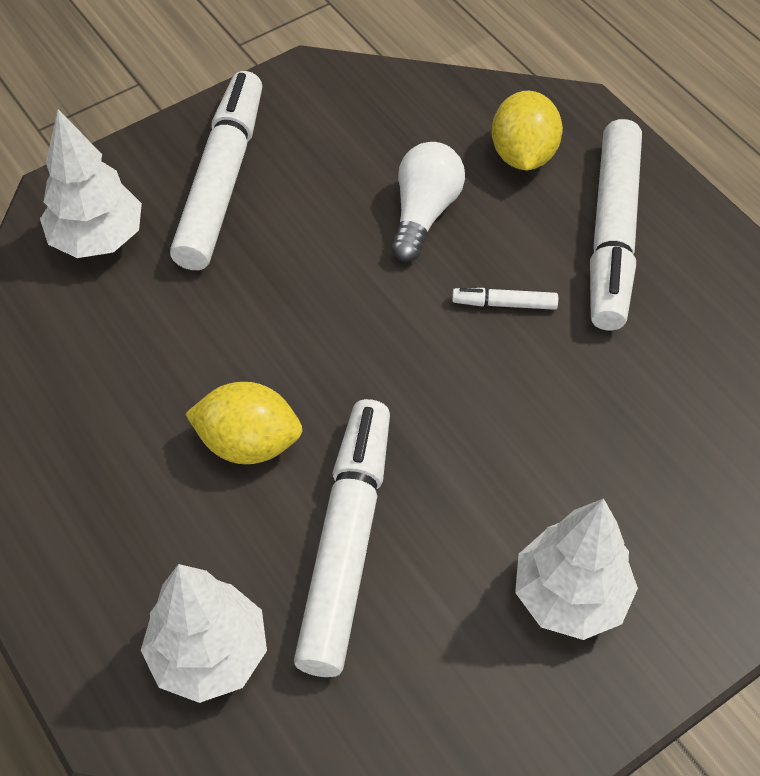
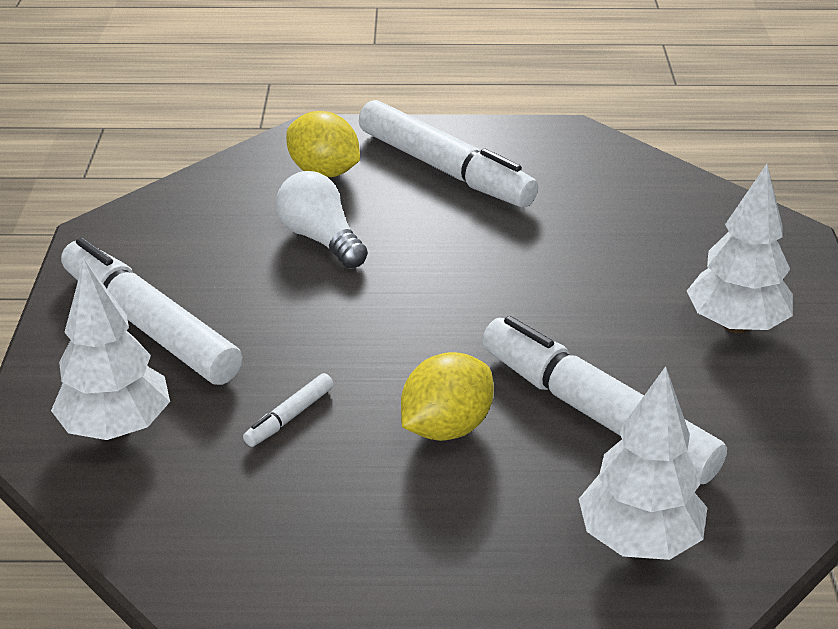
camera: 55 degrees left, 20 degrees down
(504, 303) = (451, 241): white marker -> white marker (289, 417)

